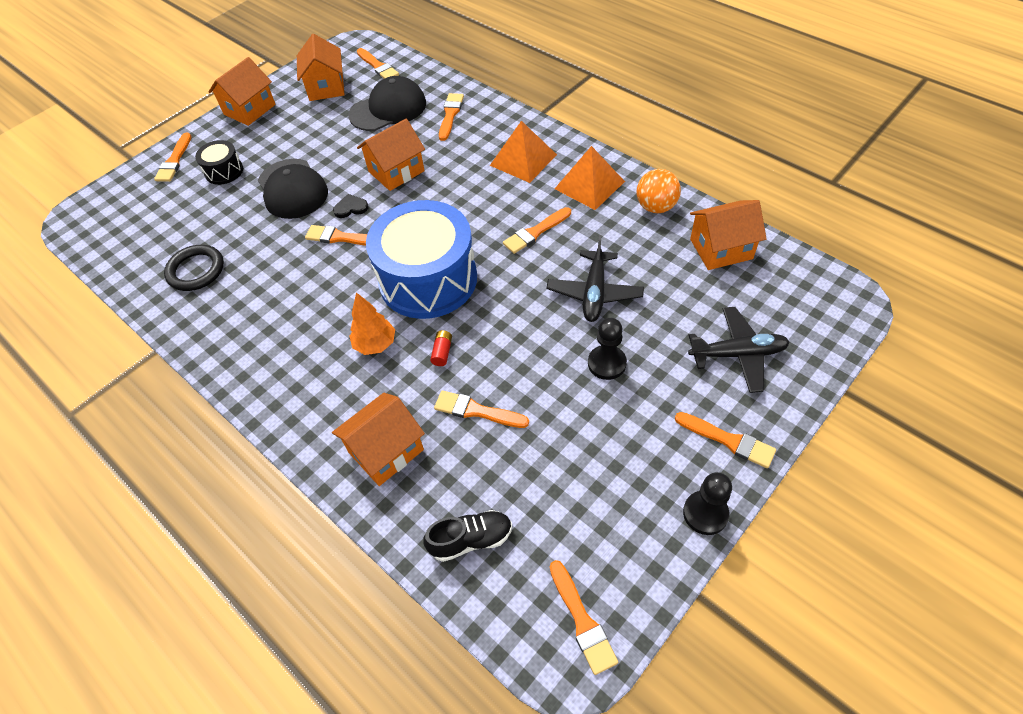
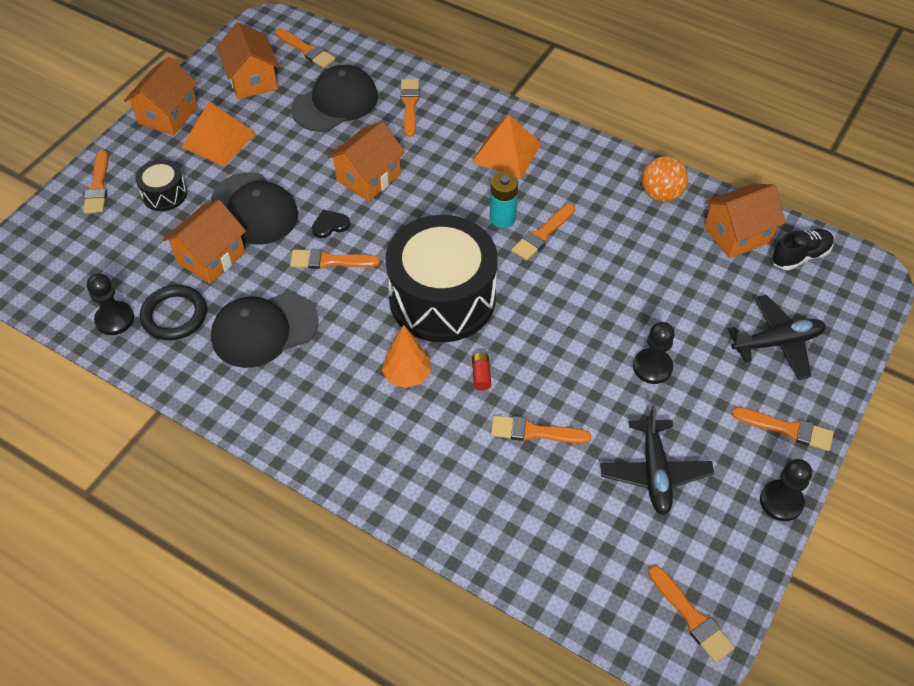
camera: 15 degrees left, 0 degrees up
(147, 269) = (115, 319): none -> black pawn
(265, 290) = (264, 330): none -> black cap
(386, 451) = (453, 485): orange house -> orange house (211, 257)
(428, 279) = (442, 298): blue drum -> black drum
(471, 540) = (565, 559): black shoe -> black shoe (800, 256)
(503, 215) = (502, 218): none -> turquoise battery
(589, 185) = (585, 176): orange pyramid -> orange pyramid (218, 140)
(594, 292) = (621, 294): black plane -> black plane (654, 472)

